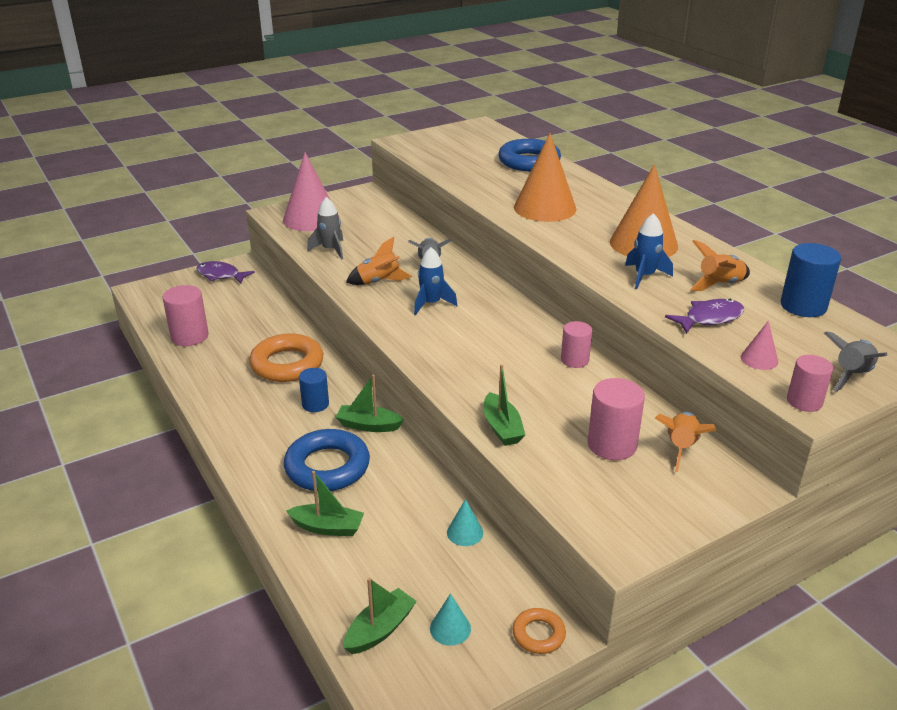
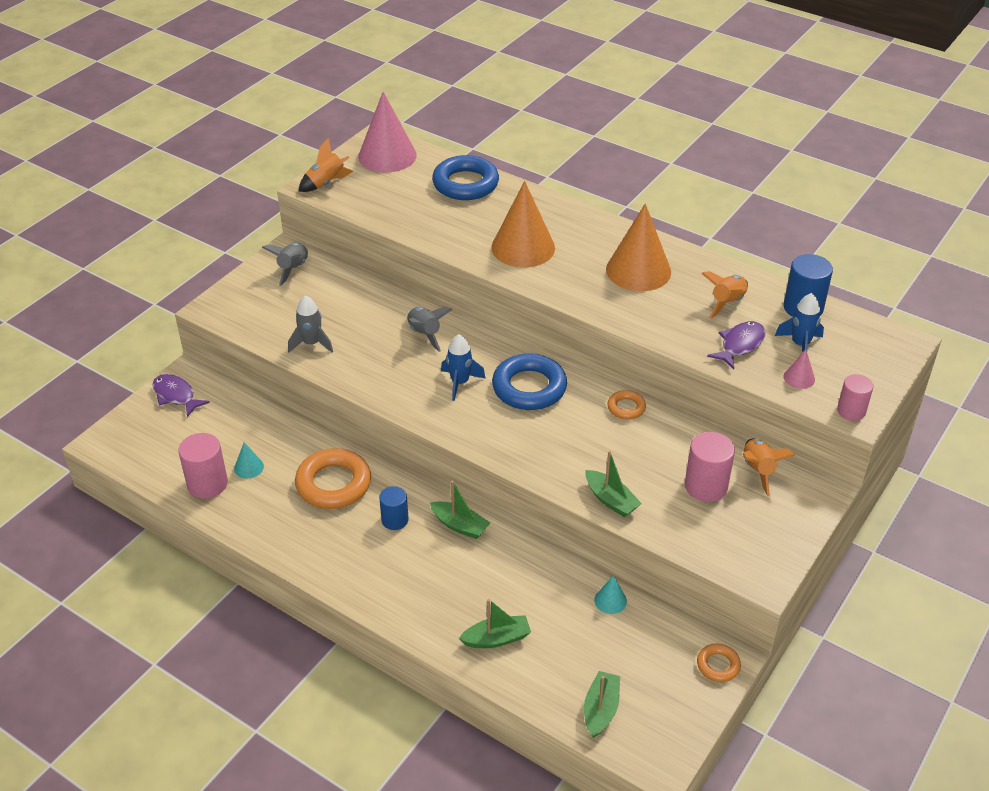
camera: 25 degrees left, 10 degrees up
(221, 275) = (176, 396): purple fish -> purple fish turned 45 degrees clockwise
(311, 218) = (257, 306): pink cone -> pink cone (387, 156)
(327, 467) = (454, 581): blue ring -> blue ring (529, 388)
(368, 425) = (460, 525): green boat -> green boat turned 135 degrees counterclockwise
(379, 282) = (391, 370): orange rocket -> orange rocket (326, 183)
(450, 628) = (652, 687): turquoise cone -> turquoise cone (249, 467)
(574, 360) = (626, 408): pink cylinder -> orange ring
(644, 276) = (662, 311): blue rocket -> blue rocket (800, 345)
(851, 375) = (871, 372): grey rocket -> grey rocket (293, 269)

